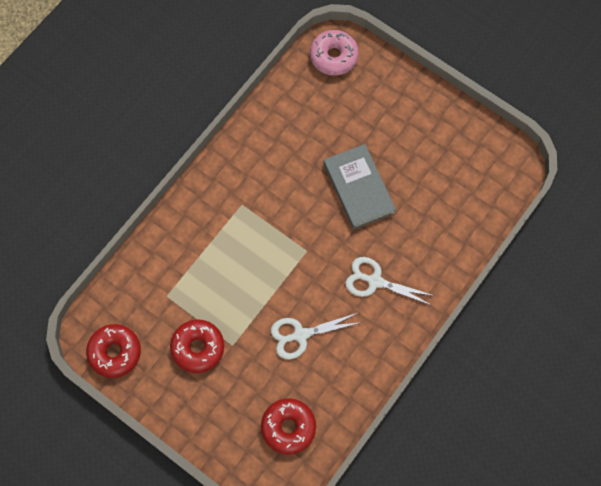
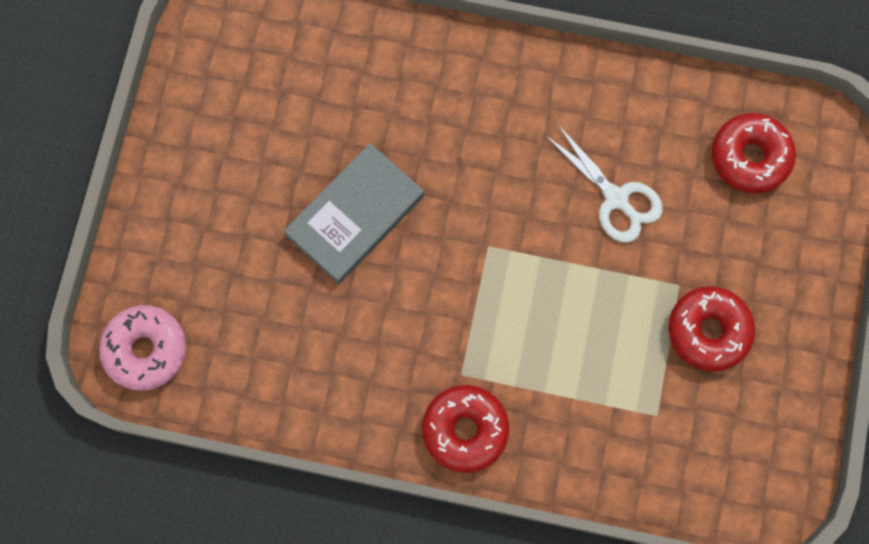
camera: 115 degrees left, 5 degrees up
(115, 352) = (777, 447): red donut -> red donut (465, 430)
(375, 281) = (487, 133): white scissors -> none

